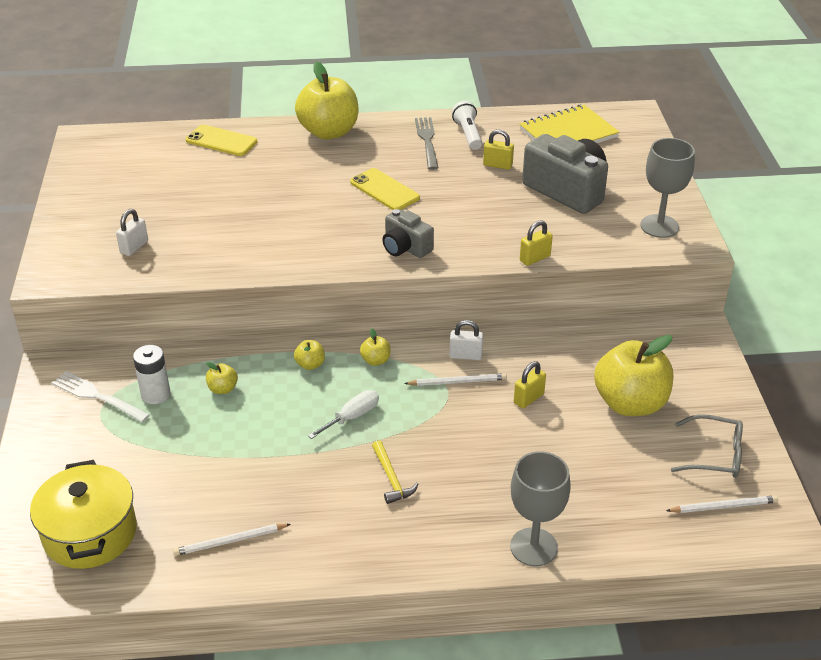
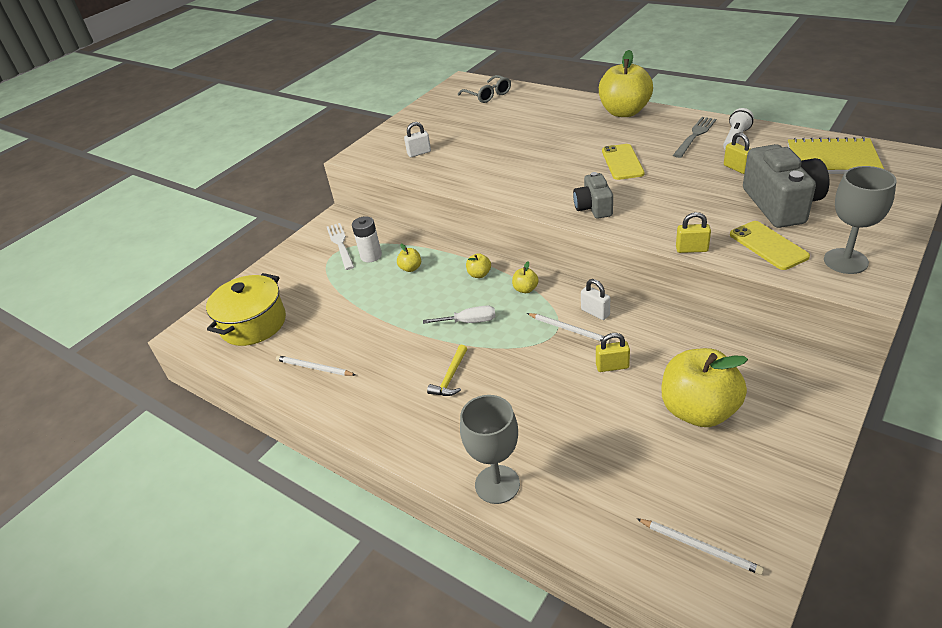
camera: 45 degrees right, 0 degrees up
(221, 141) = (543, 101): yellow phone -> yellow phone (768, 245)
(715, 455) = (738, 496): grey glasses -> grey glasses (488, 95)

